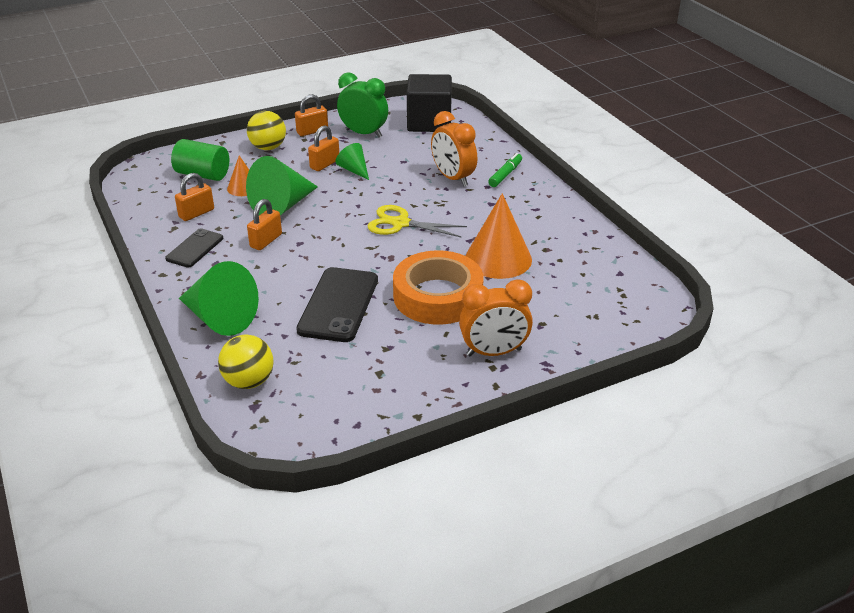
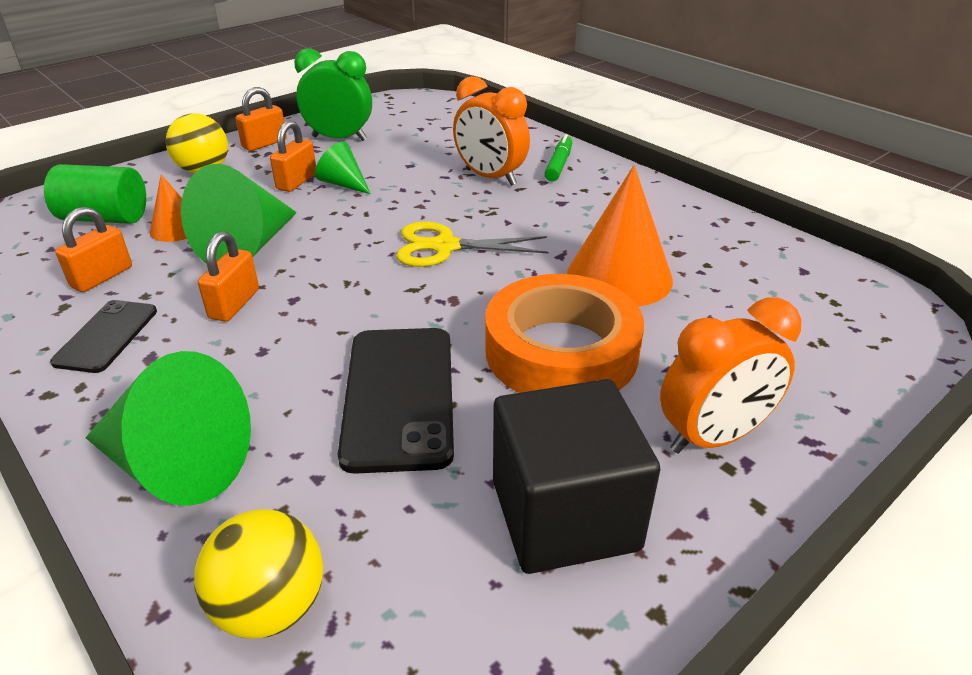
camera: 15 degrees left, 0 degrees up
(429, 122) = (423, 117): black cube -> black cube (564, 515)

